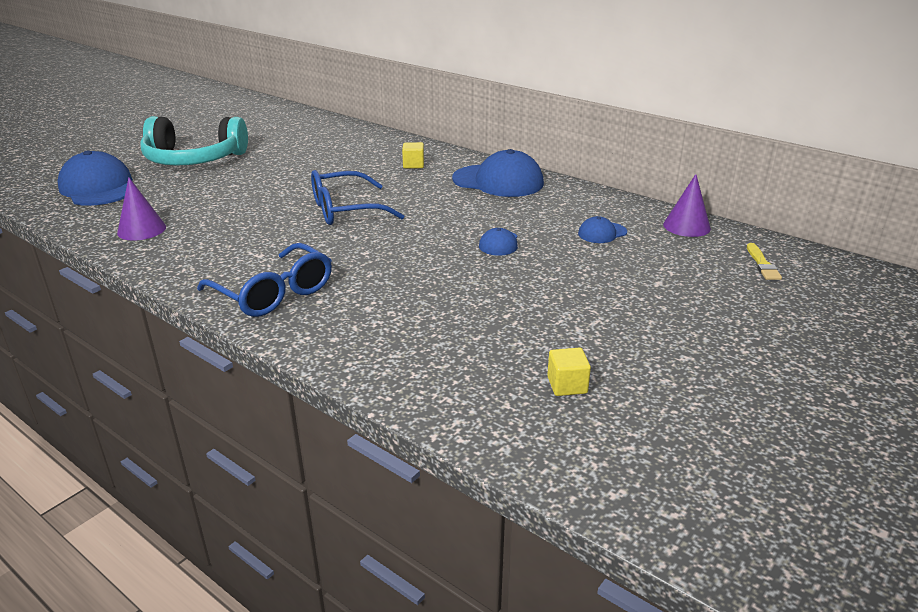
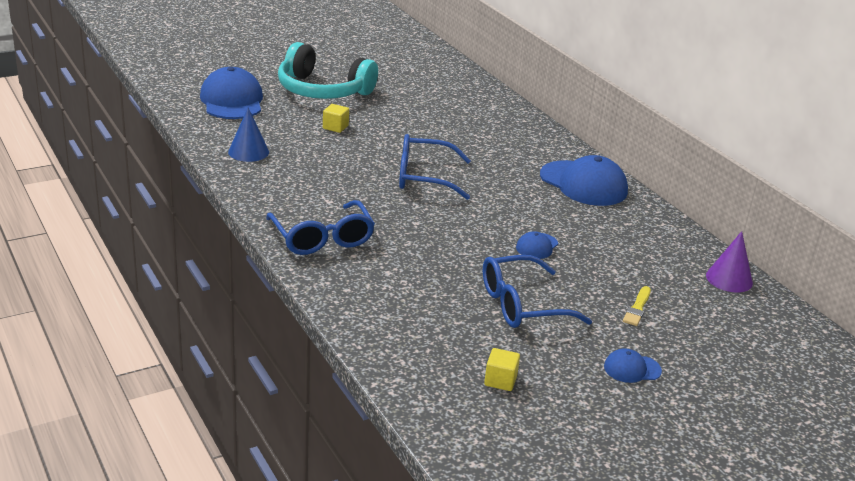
camera: 20 degrees right, 0 degrees up
(141, 230) = (248, 152): purple cone -> blue cone
(413, 165) = (515, 145): yellow cube -> yellow cube (335, 127)
(527, 301) = (521, 305): none -> blue glasses
(602, 233) = (640, 263): blue cap -> blue cap (632, 369)
(762, 264) = (767, 335): yellow brush -> yellow brush (637, 308)

